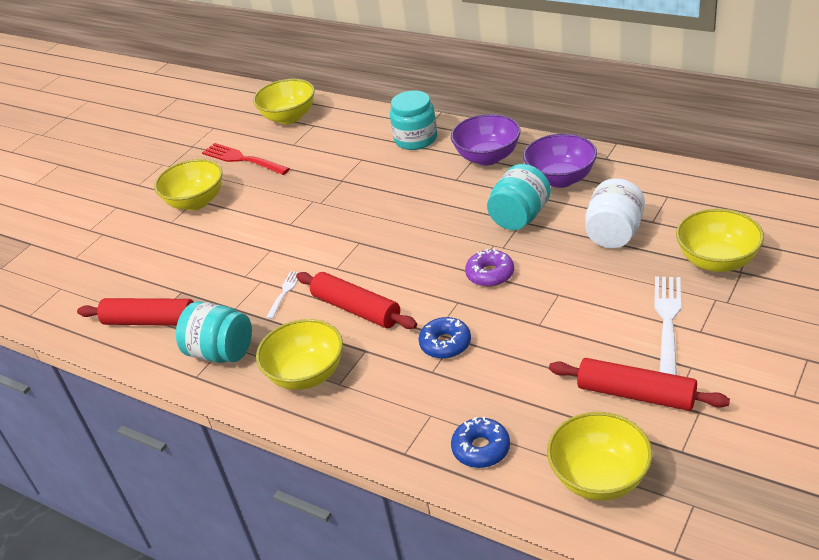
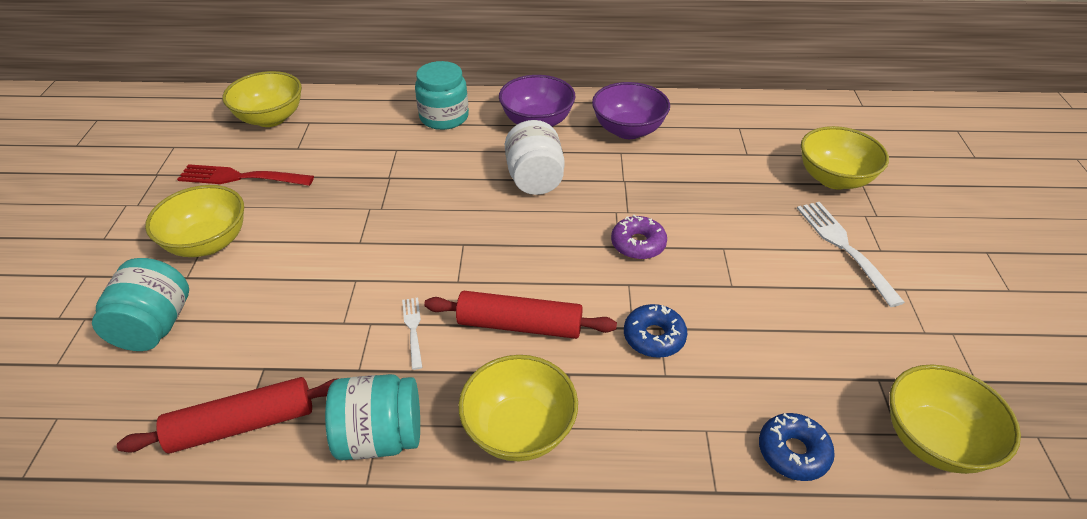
camera: 35 degrees left, 5 degrees up
(519, 217) = (619, 176): turquoise jar -> turquoise jar (155, 326)
(614, 234) = (723, 173): white jar -> white jar (535, 179)
(636, 394) = (884, 333): red rolling pin -> none

